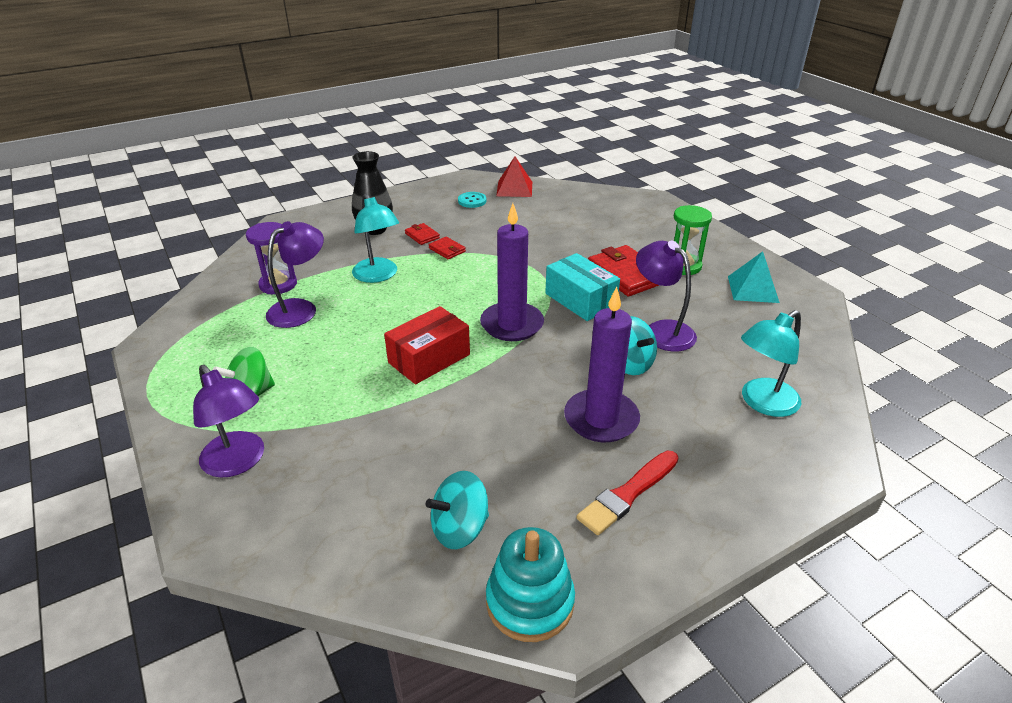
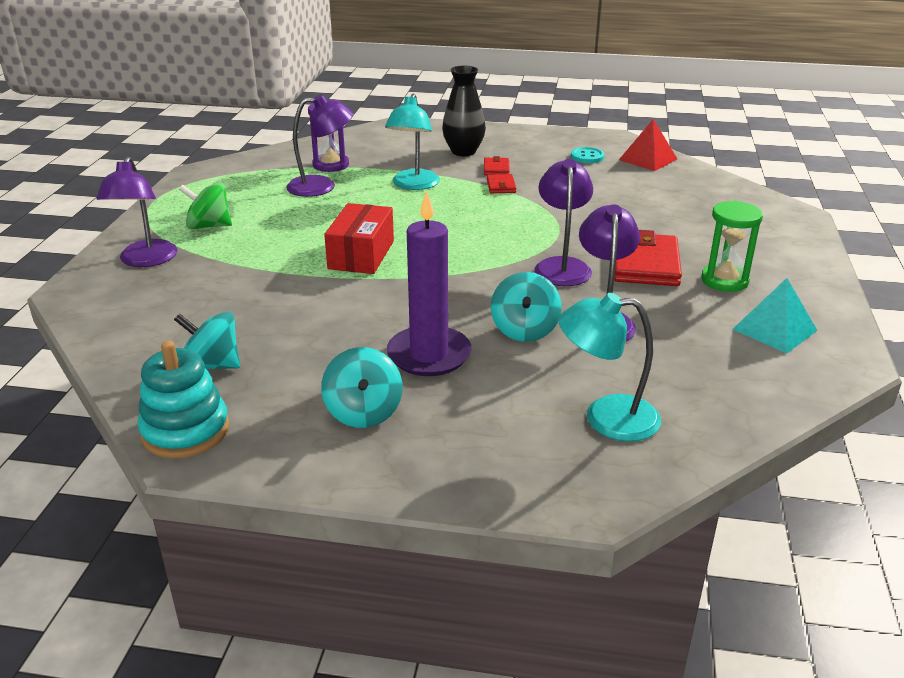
camera: 40 degrees right, 5 degrees down
(429, 359) = (361, 255): red box -> red box turned 75 degrees counterclockwise
(512, 324) = (466, 259): purple candle -> none
(580, 300) = (562, 266): turquoise box -> purple lamp
(628, 494) = (363, 412): red brush -> turquoise spinning top

